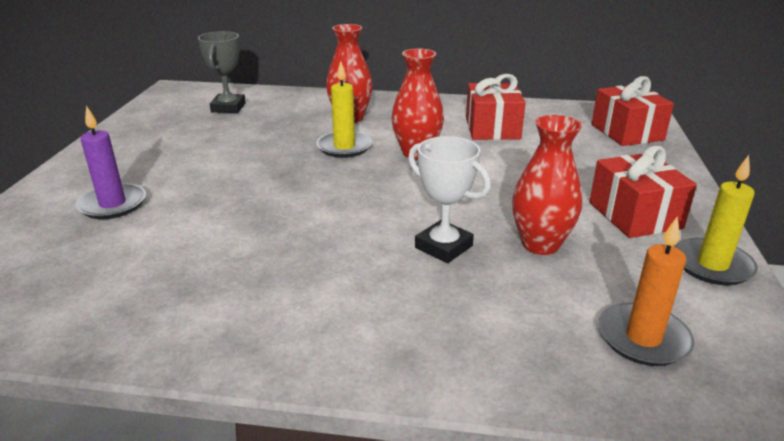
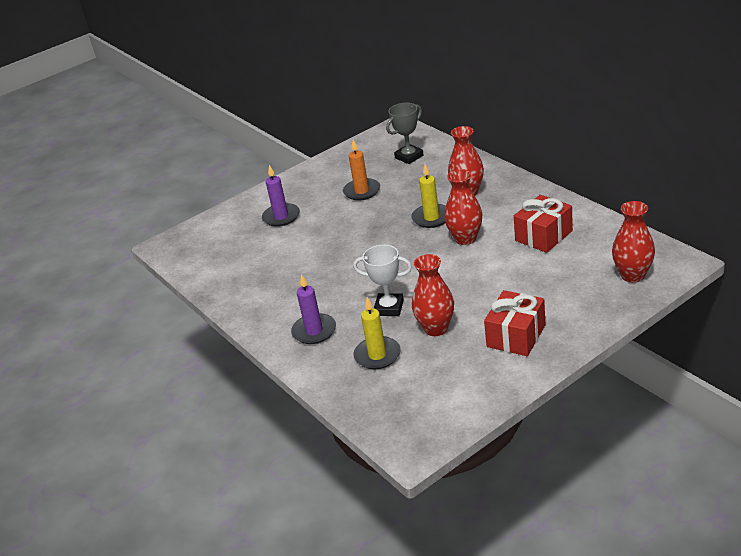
camera: 50 degrees right, 5 degrees up
(380, 321) = (314, 331): none -> purple candle
(443, 247) = (389, 308): white trophy -> white trophy turned 75 degrees counterclockwise
(627, 132) = (632, 275): red gift -> red vase
(643, 338) = (403, 393): orange candle -> orange candle (362, 191)
(712, 265) = (501, 381): yellow candle -> yellow candle (377, 355)

